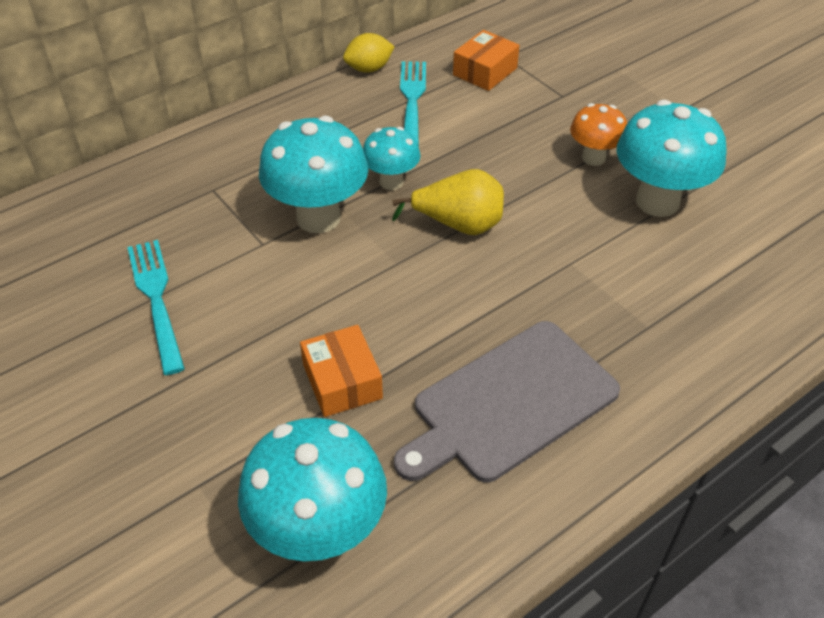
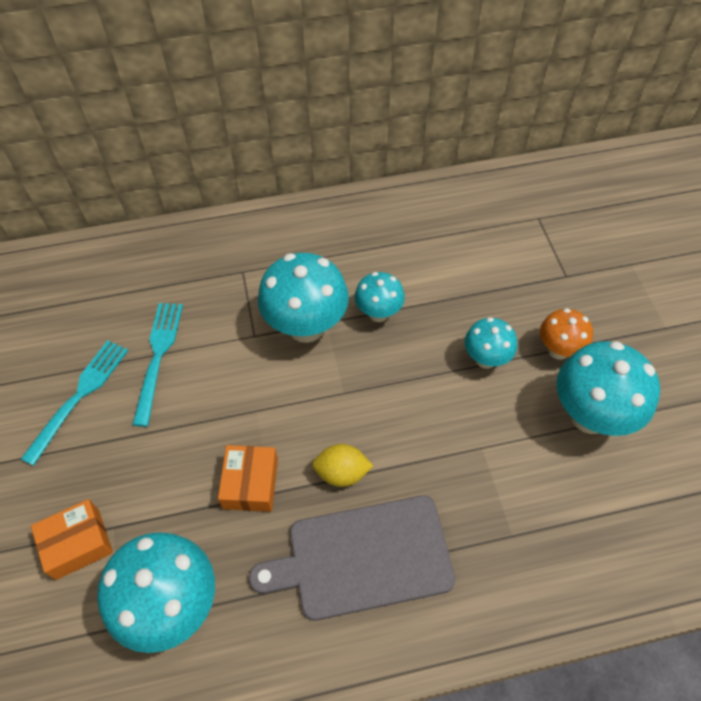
camera: 25 degrees right, 10 degrees up
(369, 69) = (417, 194): yellow lemon -> yellow lemon (342, 473)
(412, 101) = (435, 239): turquoise fork -> turquoise fork (79, 396)
(458, 225) = (410, 375): yellow pear -> none
(485, 71) = (512, 228): orange box -> orange box (77, 544)
(527, 187) = (485, 359): none -> turquoise mushroom

